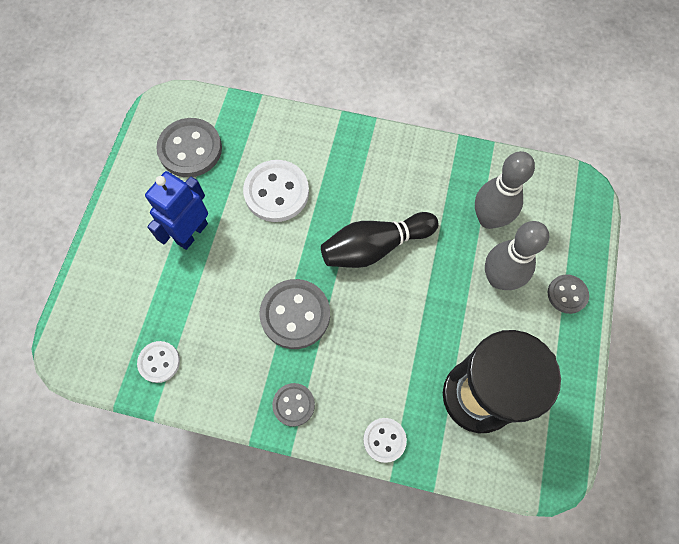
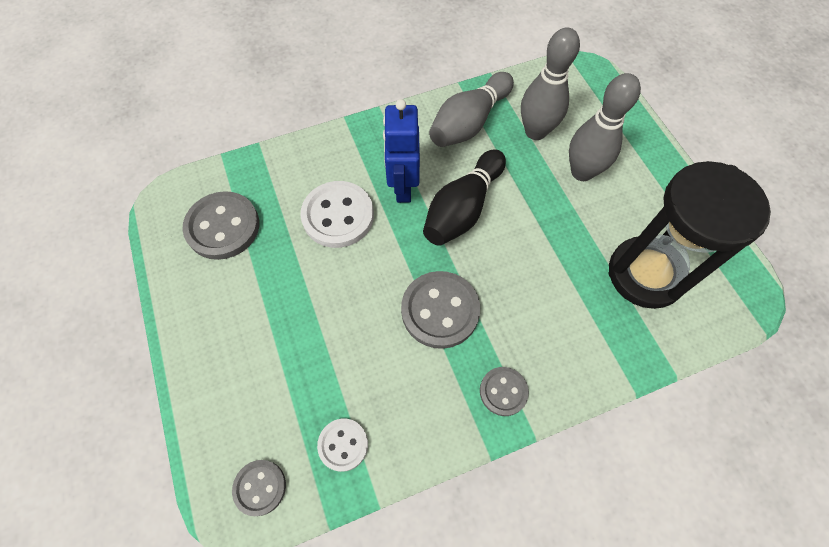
camera: 35 degrees left, 5 degrees down
(191, 233) = (283, 301): blue robot -> blue robot (403, 187)
(384, 440) = (605, 365): white button -> none
(438, 177) = (469, 122): none -> grey bowling pin
(567, 294) = (641, 152): grey button -> grey button (260, 487)

